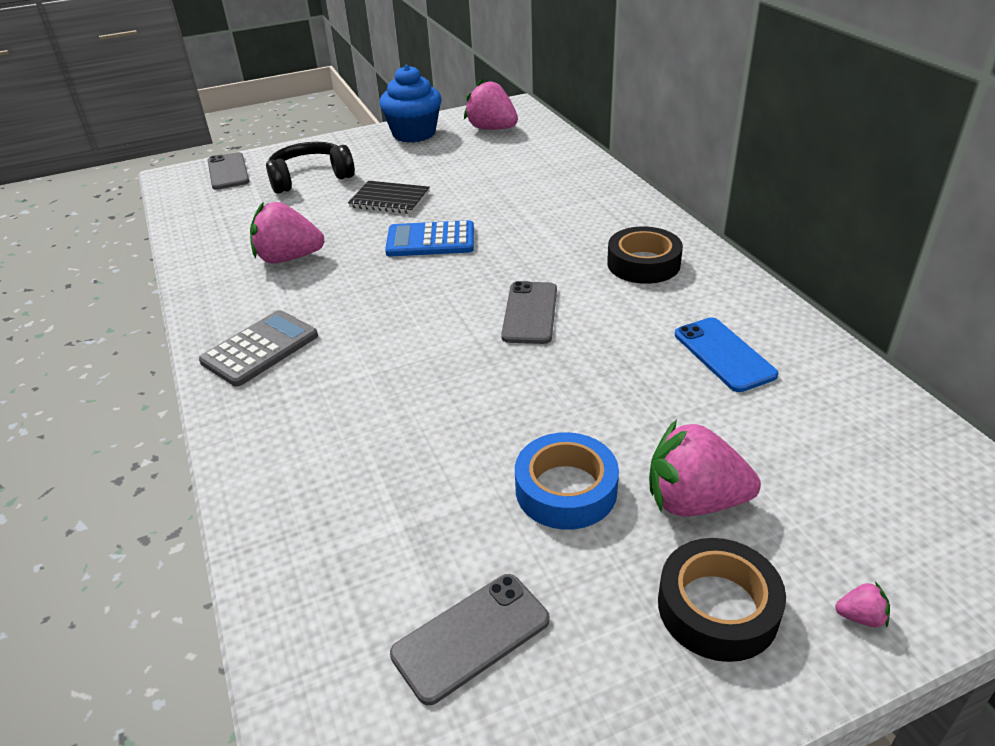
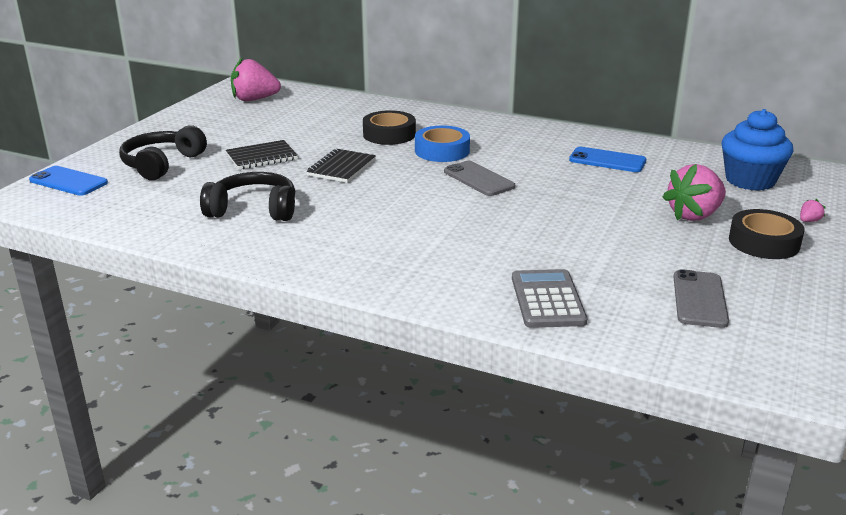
camera: 45 degrees left, 10 degrees down
(228, 171) = (68, 182): grey phone -> blue phone
(260, 349) = (343, 257): grey calculator -> grey calculator (547, 300)
(289, 258) = (254, 210): pink strawberry -> black headphones
(414, 134) = (194, 117): blue cupcake -> blue cupcake (750, 180)
(430, 240) = (341, 168): blue calculator -> black notebook
(566, 489) = (637, 236): blue tape -> blue tape (442, 151)
(643, 263) = (496, 138): black tape -> black tape (389, 134)

